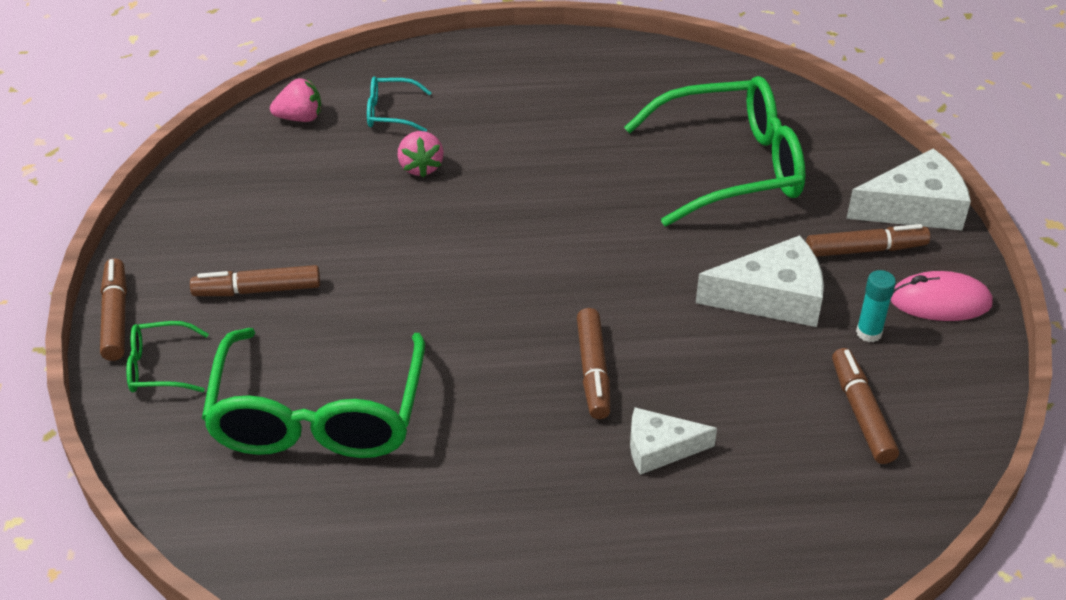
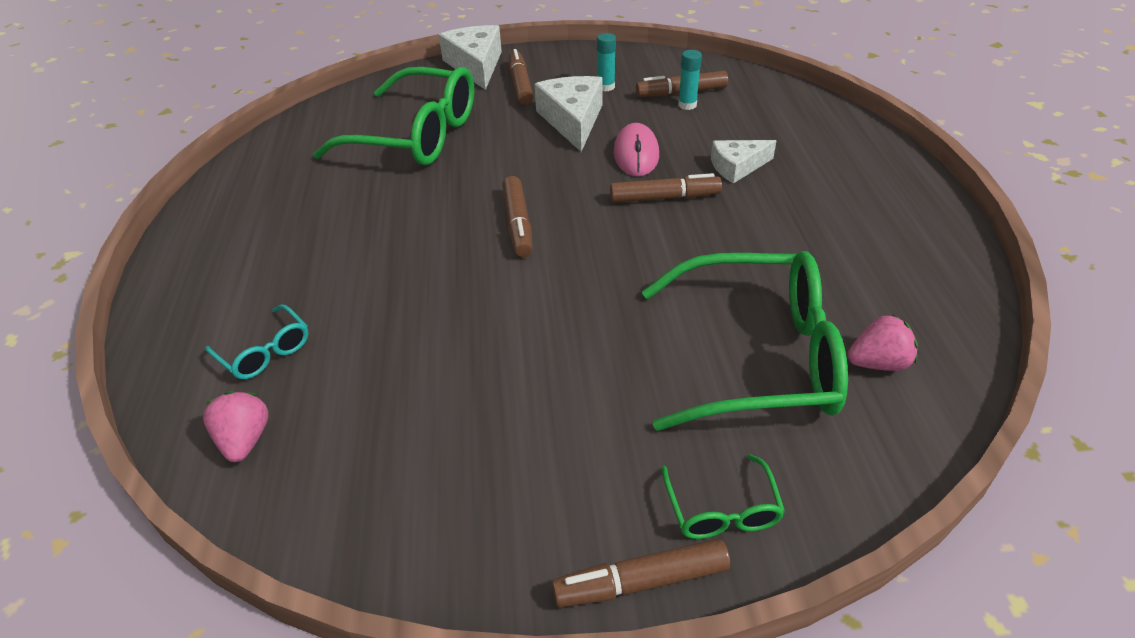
camera: 90 degrees left, 0 degrees up
(257, 290) = (581, 434): brown marker -> brown marker (518, 224)
(391, 113) = (264, 351): turquoise glasses -> turquoise glasses turned 45 degrees counterclockwise
(420, 167) = (376, 318): pink strawberry -> pink strawberry (878, 363)
(660, 448) = (737, 167): white cheese -> white cheese turned 75 degrees clockwise
(729, 167) = (415, 135): green glasses -> green glasses turned 120 degrees clockwise
(824, 415) = (687, 105): none -> turquoise glue stick
(940, 301) = (573, 62): pink mouse -> pink mouse (636, 154)

